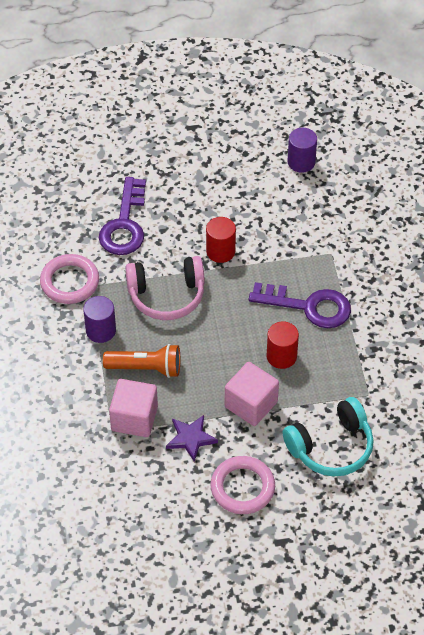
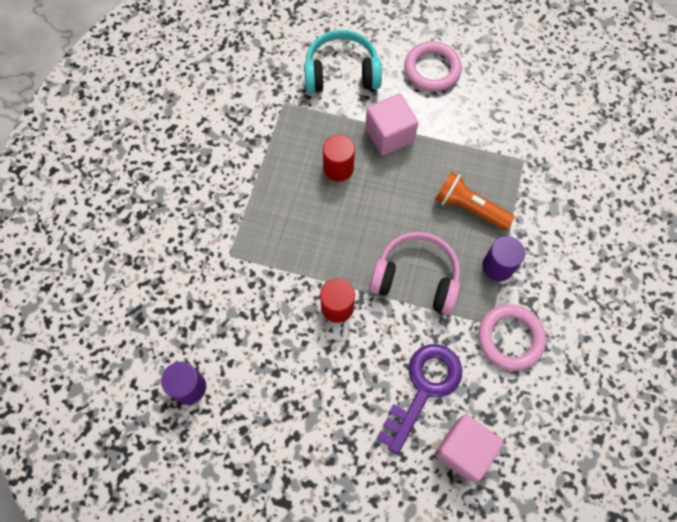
camera: 155 degrees left, 15 degrees up
(134, 418) = (499, 164): pink cube -> pink cube (464, 450)
(190, 438) = (456, 126): purple star -> none
(308, 306) = (285, 207): purple key -> none

